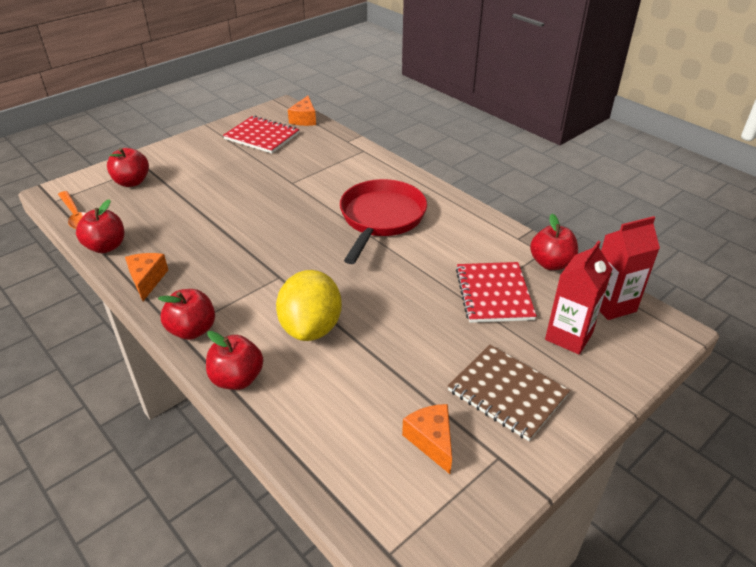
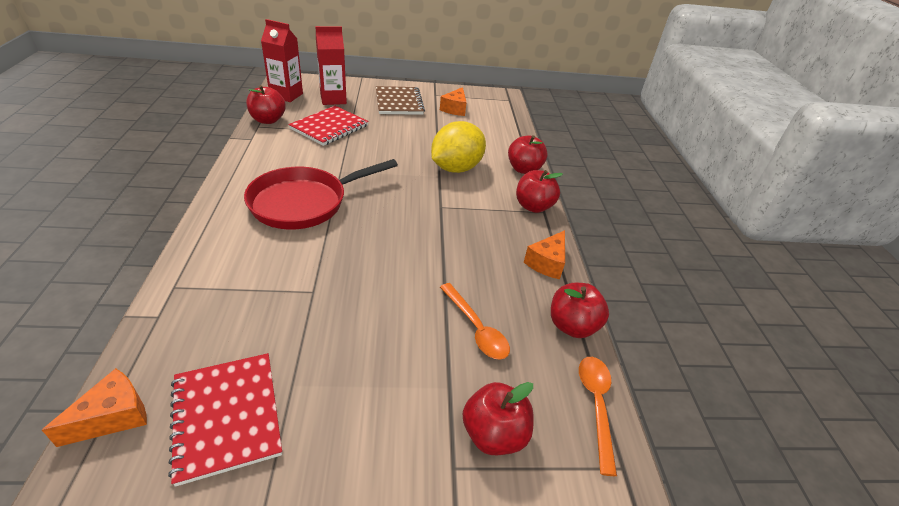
camera: 145 degrees left, 0 degrees up
(174, 214) = (476, 328): none -> orange spoon

